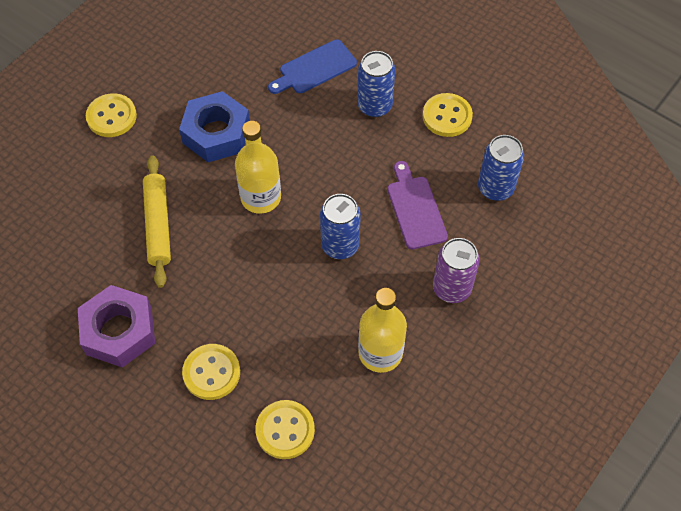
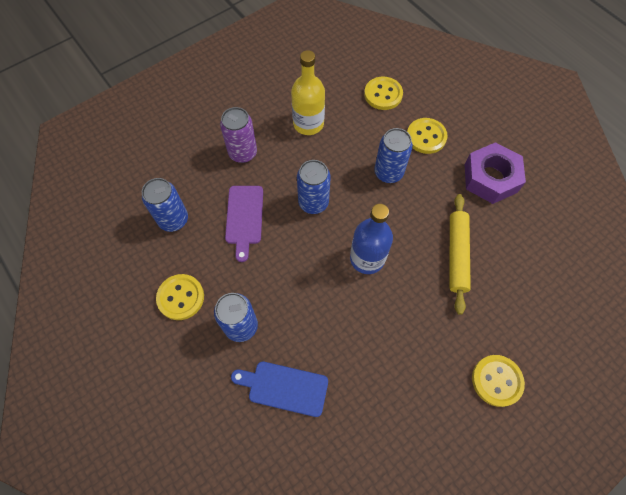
camera: 165 degrees left, 5 degrees up
(216, 133) = (396, 334): blue nut -> none
(255, 306) = (388, 173): none -> blue can
(261, 197) = (367, 258): yellow bottle -> blue bottle
(315, 68) = (284, 388): blue cutting board -> blue cutting board turned 150 degrees counterclockwise

